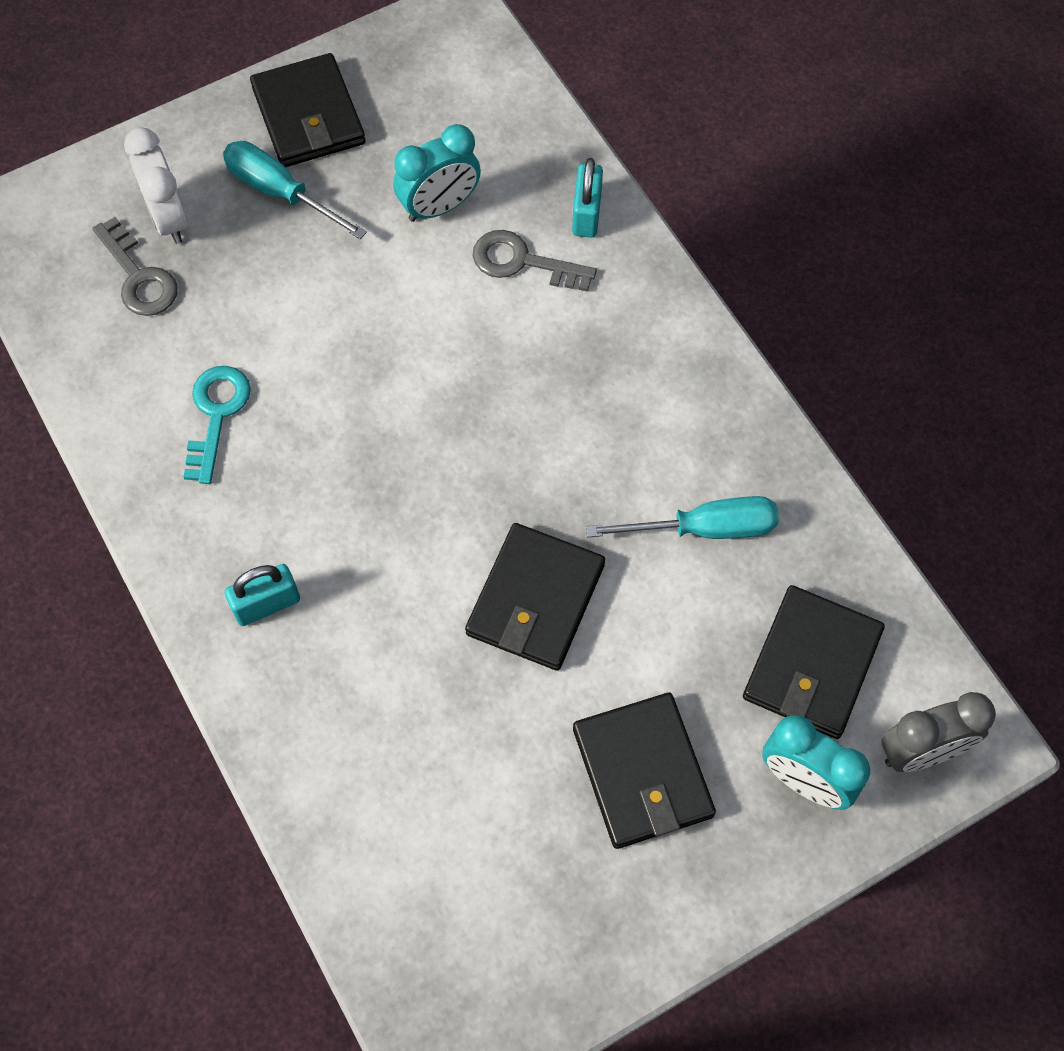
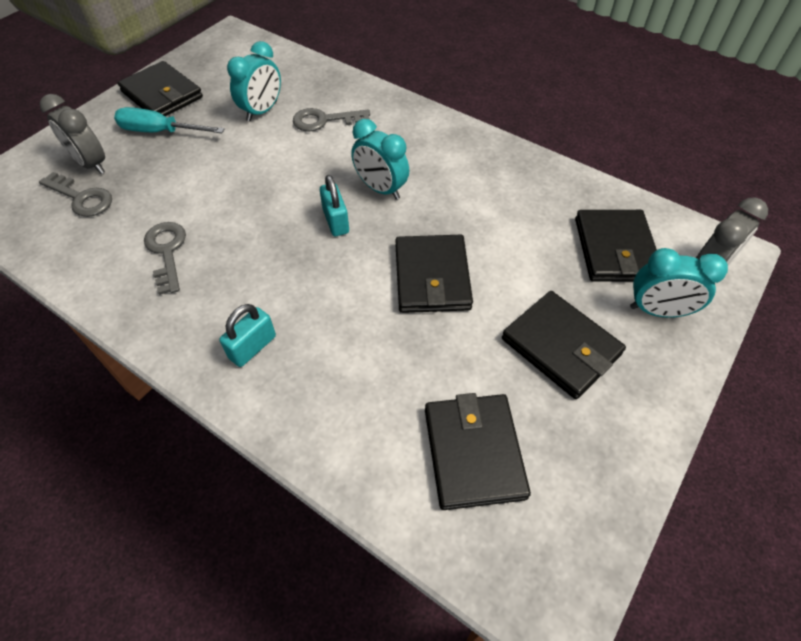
camera: 25 degrees left, 10 degrees down
(169, 218) = (91, 164): white clock -> grey clock
(216, 414) = (167, 252): turquoise key -> grey key
(456, 855) = (474, 452): none -> black wallet
(541, 425) = (381, 189): none -> turquoise clock
(586, 214) = (348, 91): turquoise padlock -> turquoise padlock (336, 221)
(704, 528) = (507, 206): turquoise screwdriver -> none

